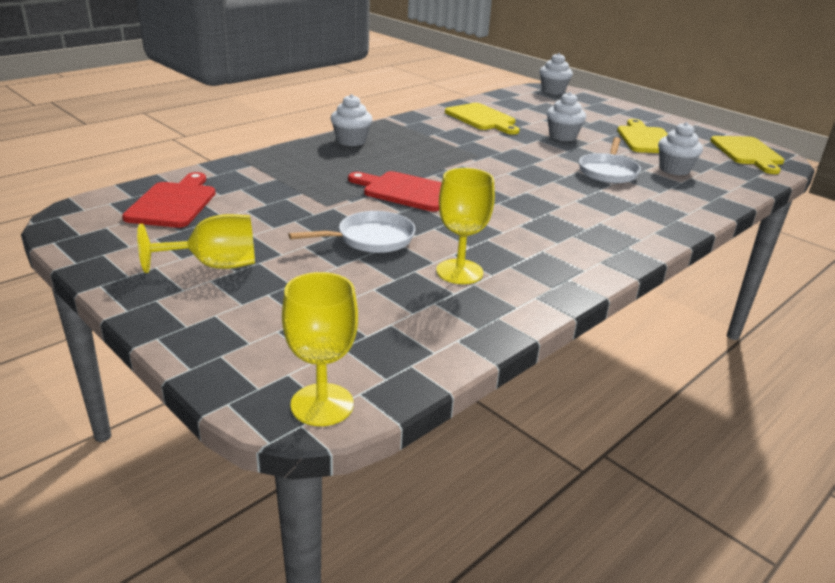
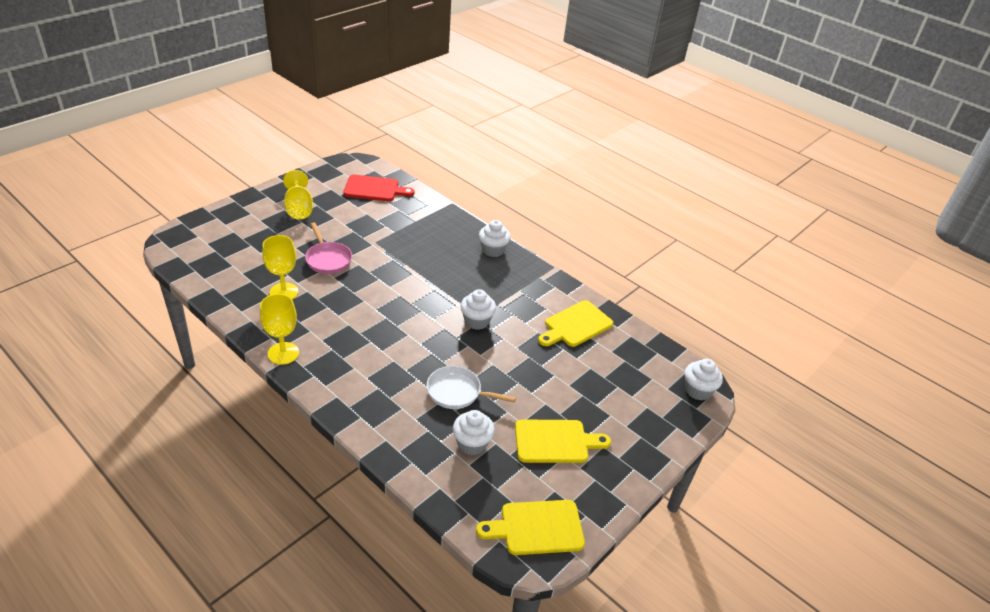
camera: 85 degrees right, 10 degrees up
(322, 404) = (173, 246): yellow goblet -> yellow goblet (283, 353)
(370, 239) = (328, 259): white pan -> pink pan
(406, 191) = (401, 274): red cutting board -> none
(562, 136) = (543, 375): white cupcake -> white cupcake (477, 321)

